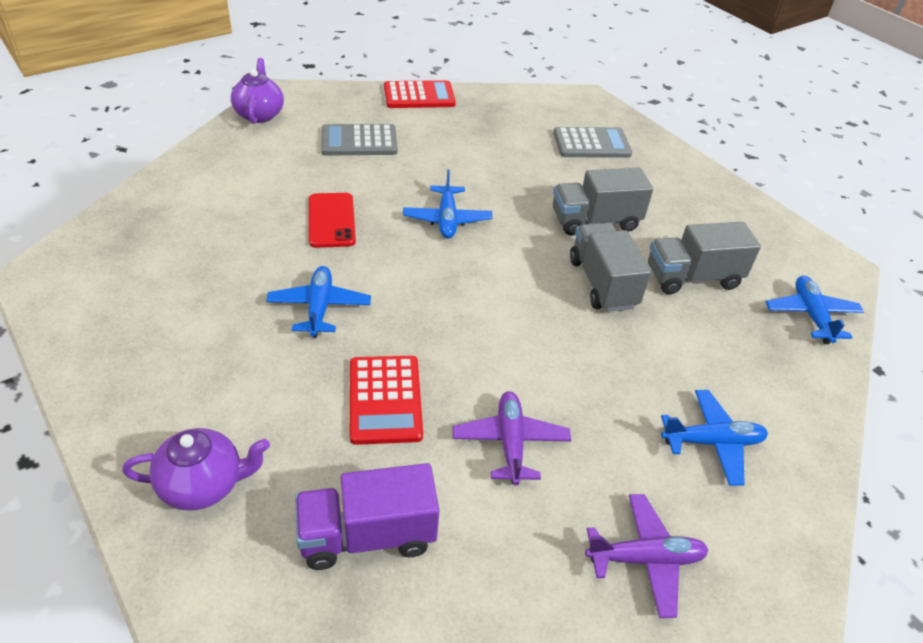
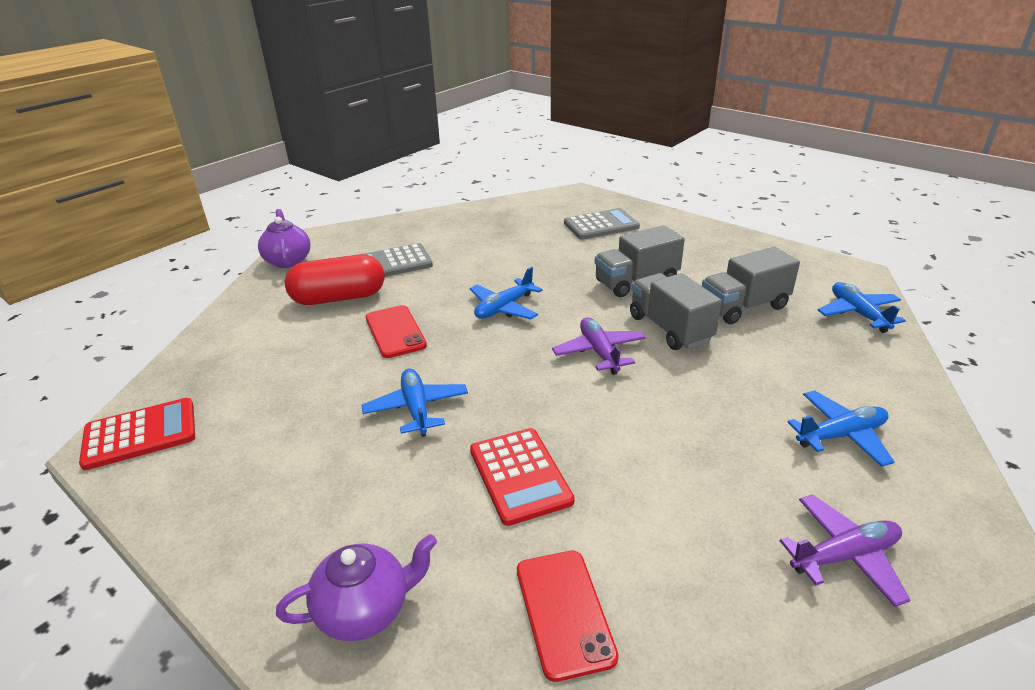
camera: 10 degrees left, 10 degrees down
(292, 169) = (339, 298): none -> red capsule
(367, 535) = (564, 612): purple truck -> red phone
(419, 96) = (432, 218): red calculator -> red calculator (140, 434)
(447, 219) = (504, 308): blue plane -> blue plane turned 60 degrees clockwise
(510, 442) = (660, 483): purple plane -> purple plane (599, 352)

